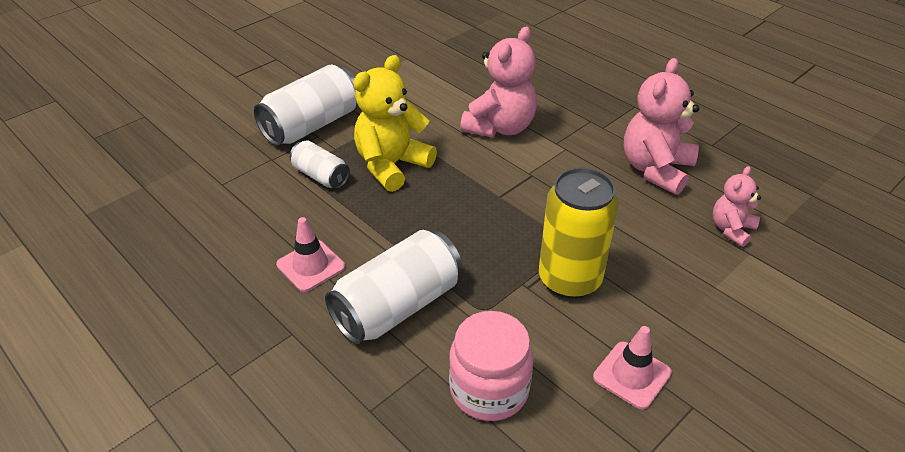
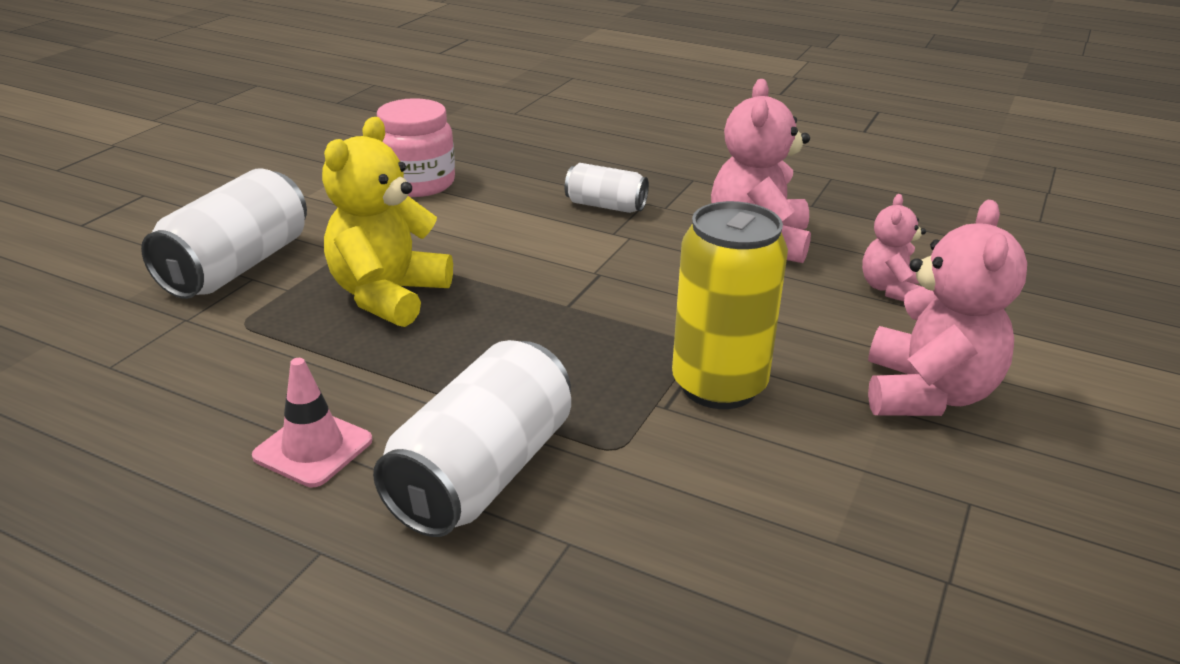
camera: 20 degrees left, 10 degrees down
(321, 176) = (279, 327): white can -> white can (605, 206)
(489, 389) = (680, 552): pink jar -> pink jar (417, 183)
(500, 127) = (527, 227): pink teddy bear -> pink teddy bear (927, 394)
(632, 375) = (869, 483): pink traffic cone -> none

